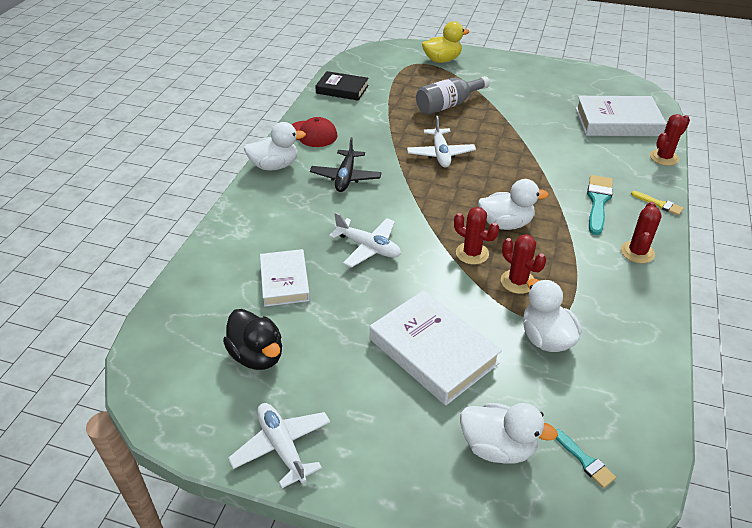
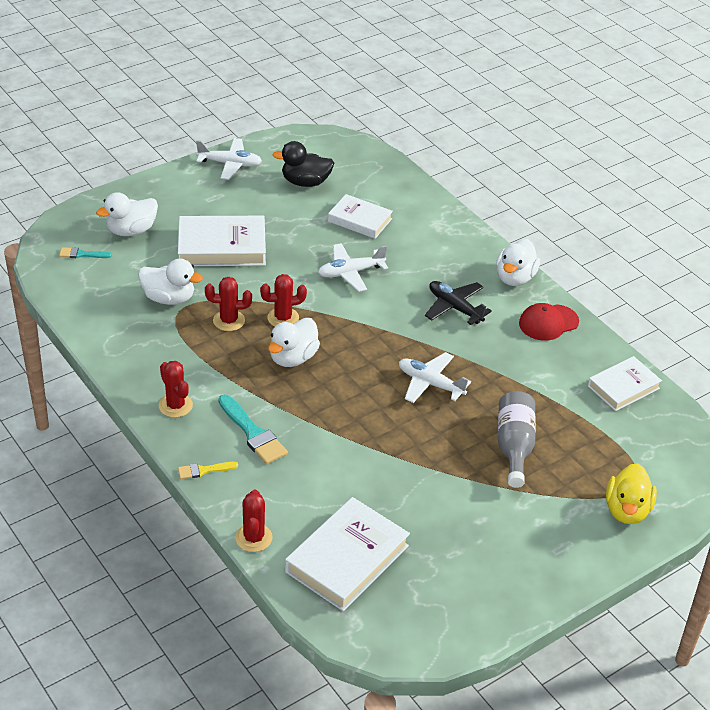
camera: 125 degrees right, 0 degrees up
(342, 89) = (623, 387): black book -> white book

